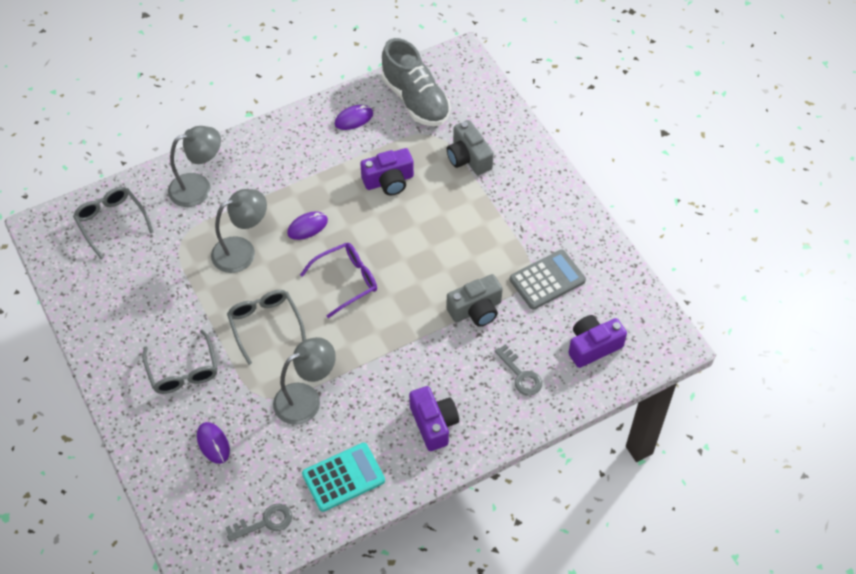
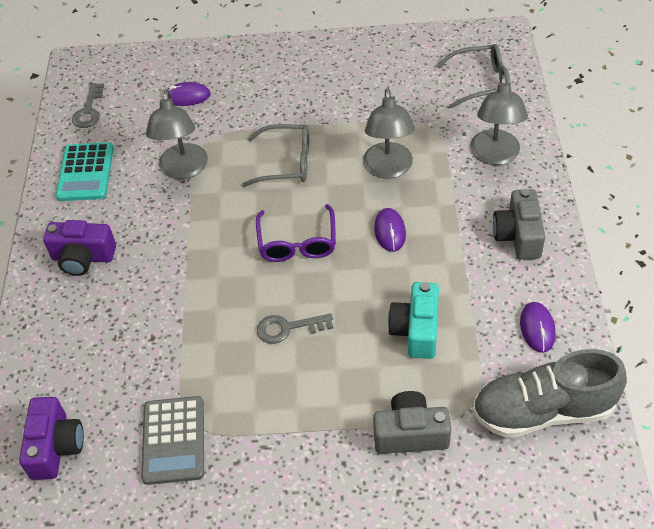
camera: 120 degrees right, 5 degrees down
(183, 371) = (274, 94): grey glasses -> none
(389, 181) = (416, 330): purple camera -> turquoise camera
(476, 310) = (183, 347): grey camera -> grey camera (518, 235)
(520, 375) = (76, 356): grey key -> grey key (288, 328)

